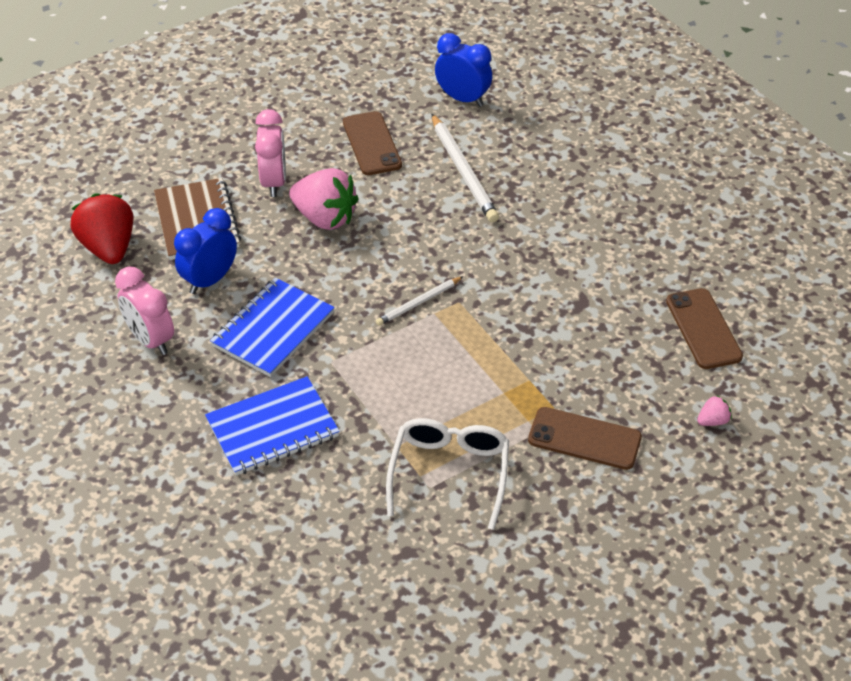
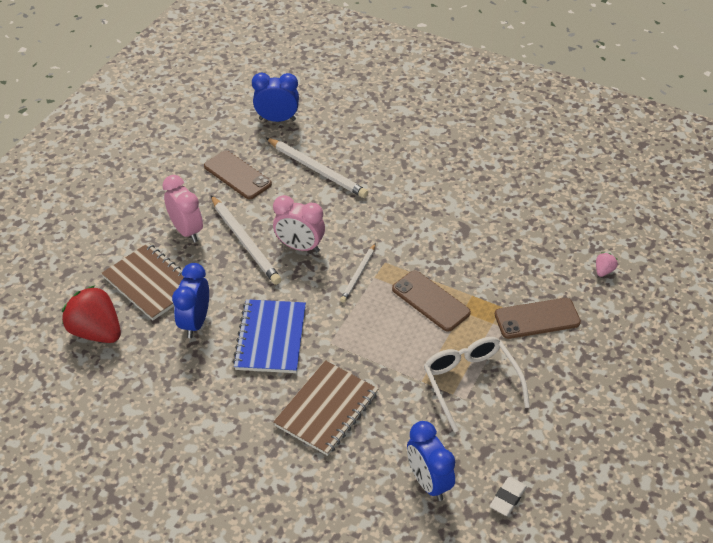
camera: 30 degrees left, 0 degrees up
(151, 340) = (185, 386): pink clock -> pink clock (300, 247)
(272, 429) = (326, 409): blue notebook -> brown notebook
(319, 554) = (428, 482): none -> blue clock
(325, 218) = (245, 242): pink strawberry -> white pencil
(390, 613) = (507, 498): none -> white eraser
(703, 329) = (552, 213): brown phone -> brown phone (430, 301)

